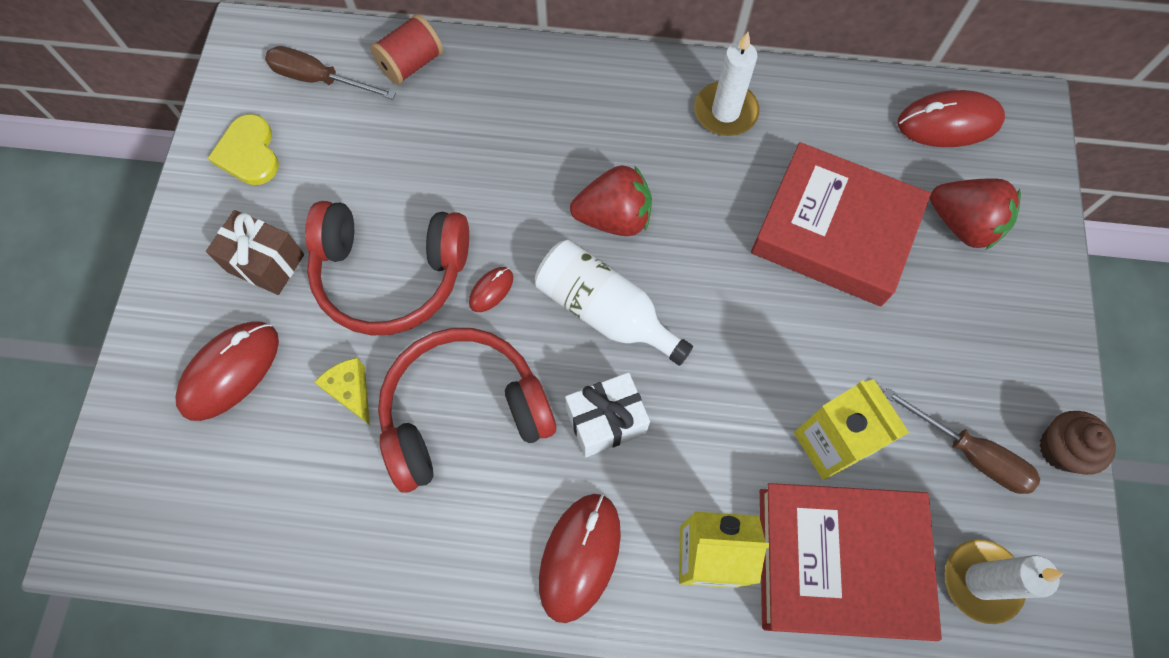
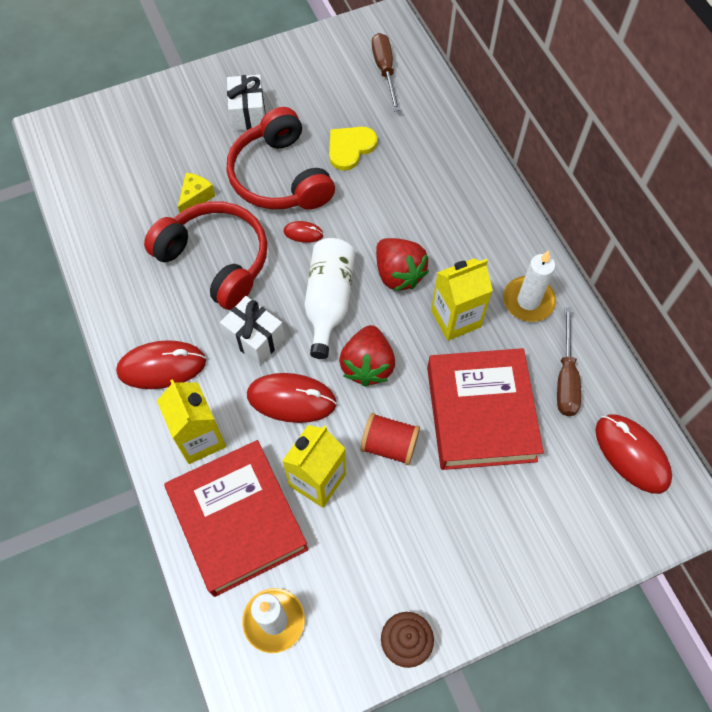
camera: 60 degrees right, 5 degrees down
(230, 371) = (174, 136): red mouse -> red mouse (291, 399)
(249, 153) = (312, 66): yellow heart -> yellow heart (350, 148)
(265, 263) = (248, 114): brown gift -> white gift
(411, 64) = (430, 109): red spool -> red spool (389, 445)
(706, 192) = (455, 318): none -> yellow carton
(962, 224) = (547, 500): red strawberry -> red strawberry (367, 365)
(969, 453) = (364, 576): brown screwdriver -> brown screwdriver (565, 377)

